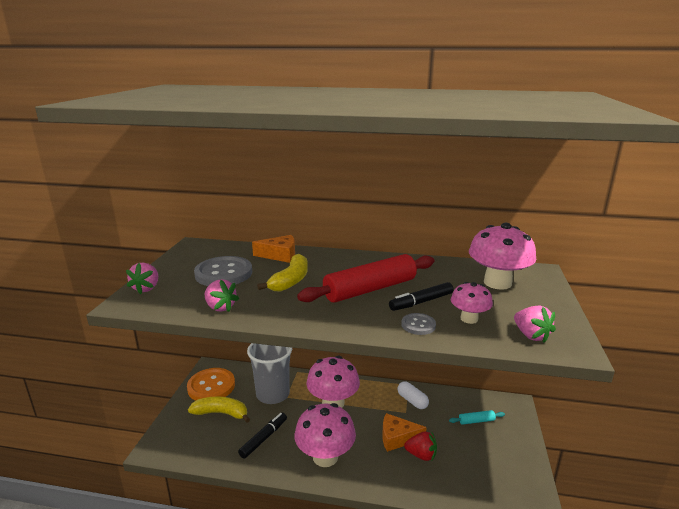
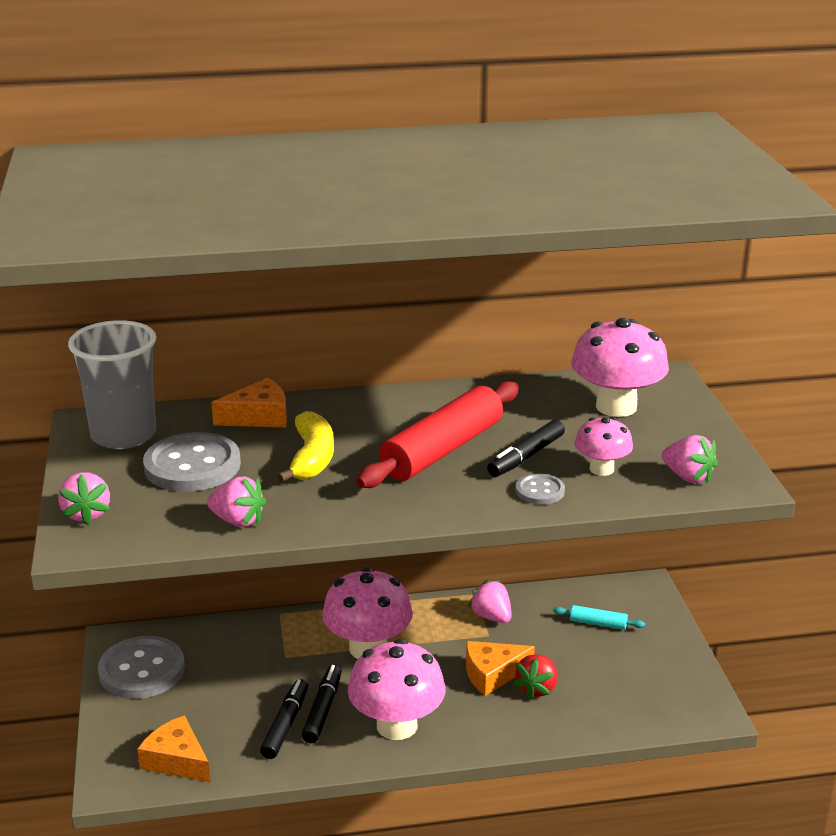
camera: 20 degrees left, 5 degrees up
(195, 444) = (177, 760): none -> orange cheese
(211, 386) = (142, 670): orange button -> grey button
(221, 413) = (189, 706): yellow banana -> none
(273, 394) = (259, 658): grey cup -> grey cup (124, 435)
(289, 434) = (322, 710): none -> black marker
(412, 401) = (491, 617): white capsule -> pink strawberry
(421, 455) = (537, 688): red strawberry -> red strawberry turned 120 degrees clockwise
(476, 421) = (598, 623): turquoise rolling pin -> turquoise rolling pin turned 45 degrees clockwise

